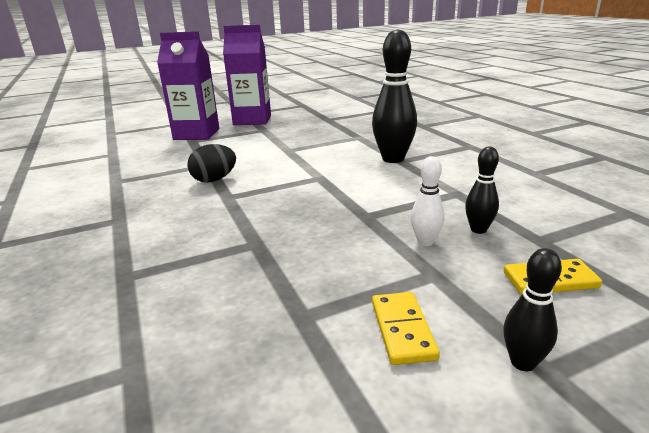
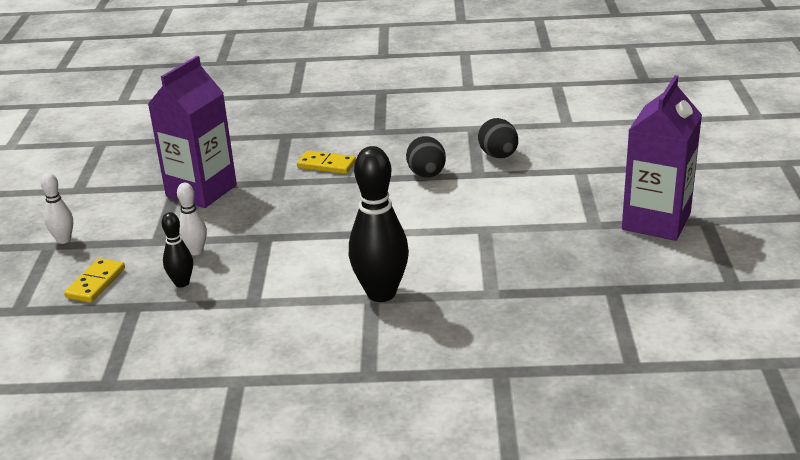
camera: 115 degrees right, 5 degrees up
(173, 164) = (498, 156): none -> black egg
(196, 134) = (609, 174): purple carton -> purple carton (201, 191)
(403, 330) = (127, 213): yellow domino -> yellow domino (326, 165)
(522, 362) = (64, 240): black bowling pin -> white bowling pin

